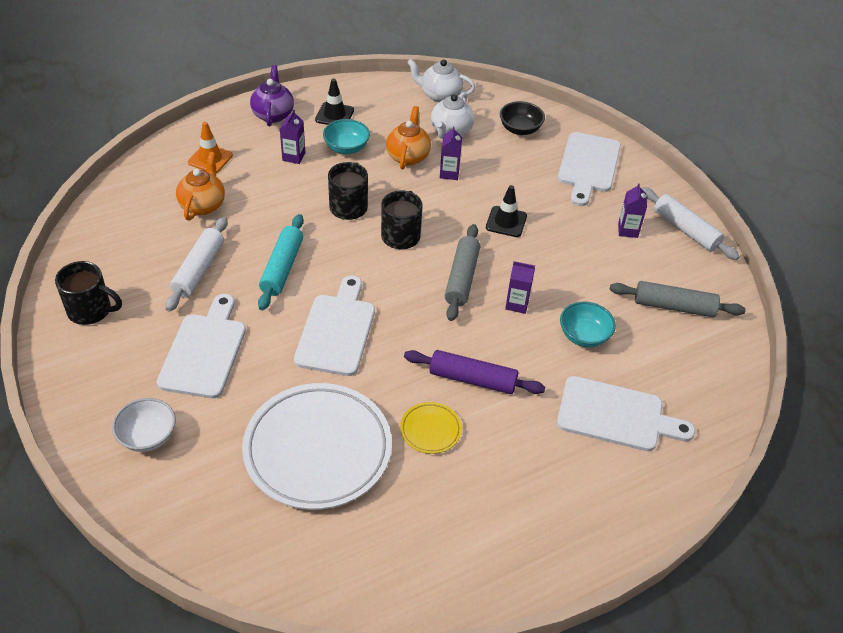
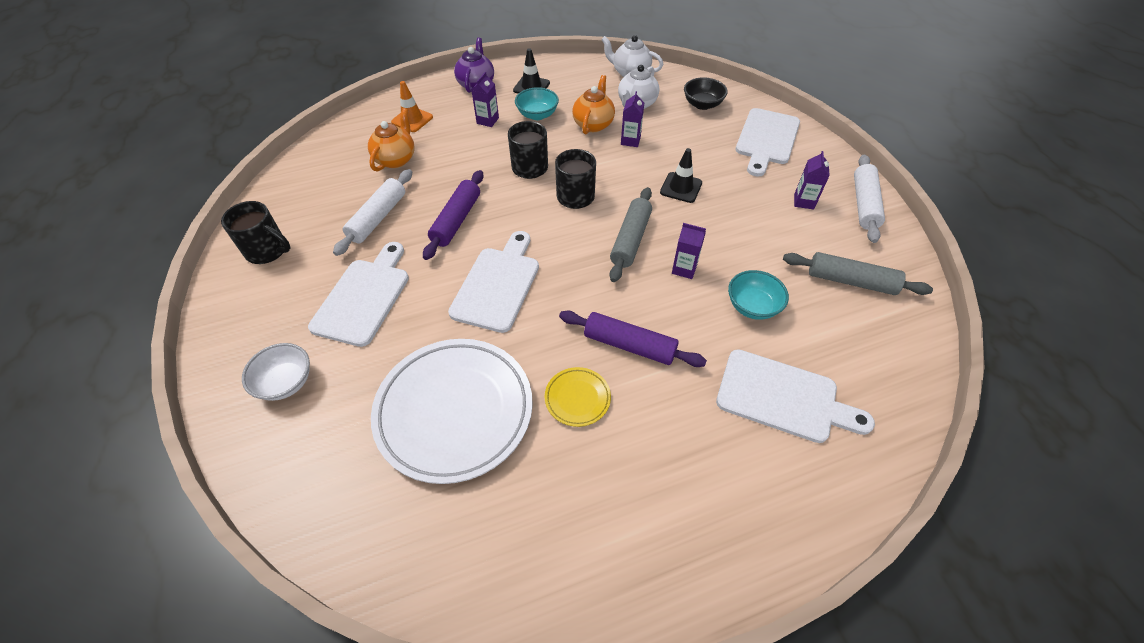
camera: 10 degrees right, 5 degrees up
(282, 268) = (456, 220): turquoise rolling pin -> purple rolling pin
(685, 230) = (864, 204): white rolling pin -> white rolling pin turned 45 degrees clockwise

